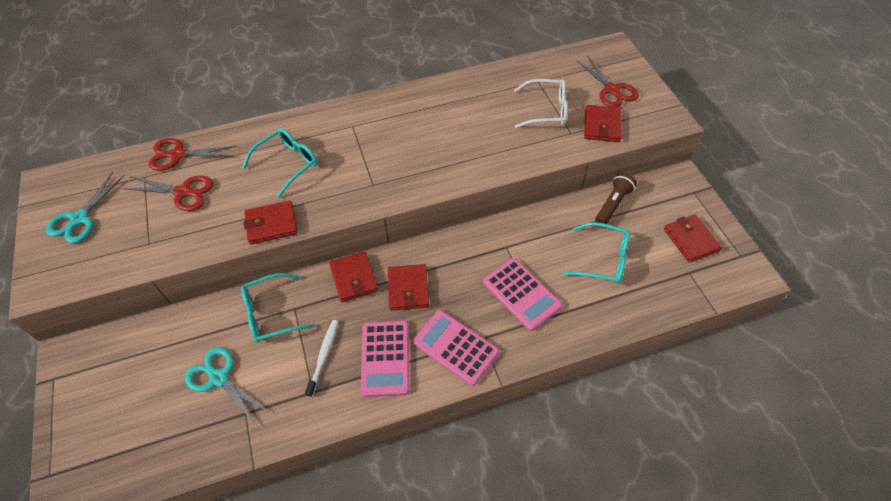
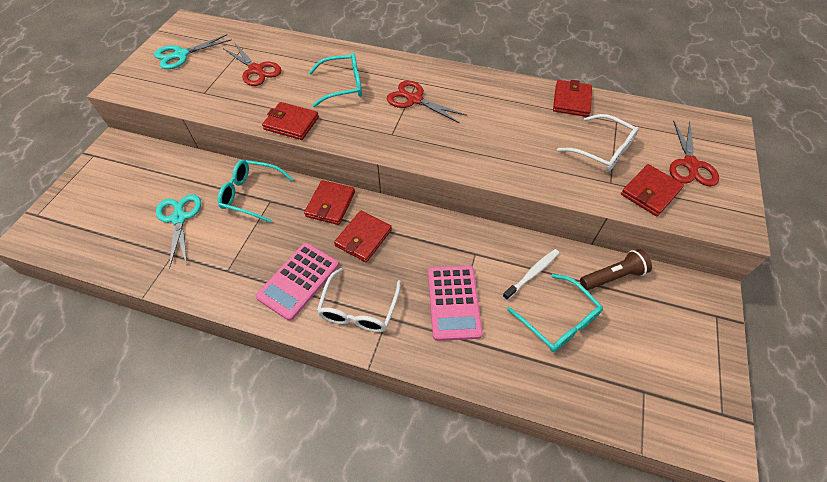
camera: 35 degrees right, 0 degrees up
(178, 155) = (277, 43): red scissors -> red scissors (414, 100)
(324, 356) = (258, 249): white toothbrush -> white toothbrush (532, 273)
(455, 347) = (359, 309): pink calculator -> white glasses
(690, 240) = (673, 360): red wallet -> red wallet (571, 100)

